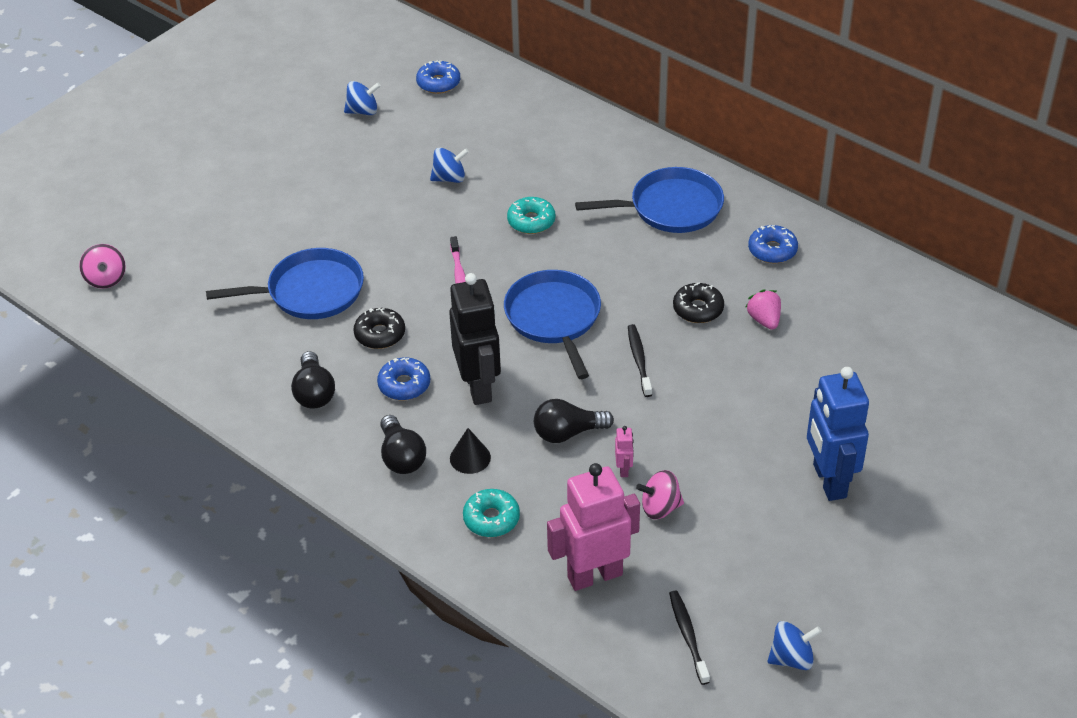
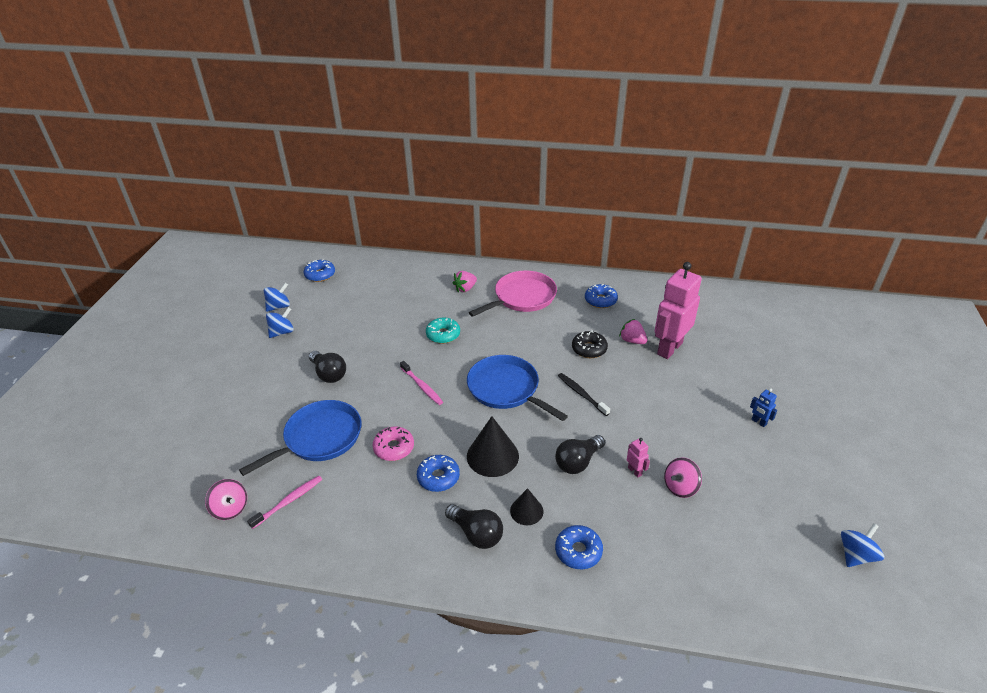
camera: 30 degrees left, 5 degrees down
(106, 279) = (139, 494): pink spinning top -> pink spinning top (230, 509)
(240, 346) = (289, 501): none -> pink toothbrush
(314, 392) = (373, 513): black light bulb -> black light bulb (329, 374)
(380, 334) = (394, 448): black donut -> pink donut
(449, 178) = (369, 327): blue spinning top -> blue spinning top (282, 332)
(479, 387) = (492, 456): black robot -> black cone
(491, 519) = (578, 551): turquoise donut -> blue donut
(594, 575) = (683, 559): pink robot -> pink robot (669, 348)
(606, 168) = (465, 289): none -> pink strawberry
(671, 207) = (522, 297): blue pan -> pink pan
(688, 636) = (781, 574): black toothbrush -> none
(828, 481) = (758, 422): blue robot -> blue robot, size x0.40

